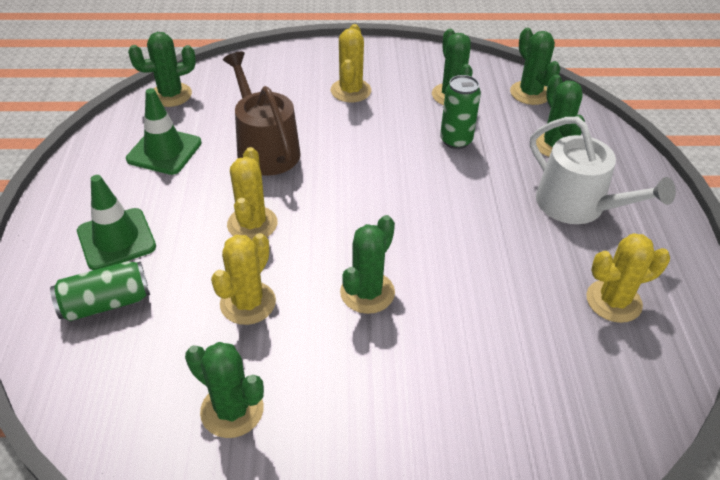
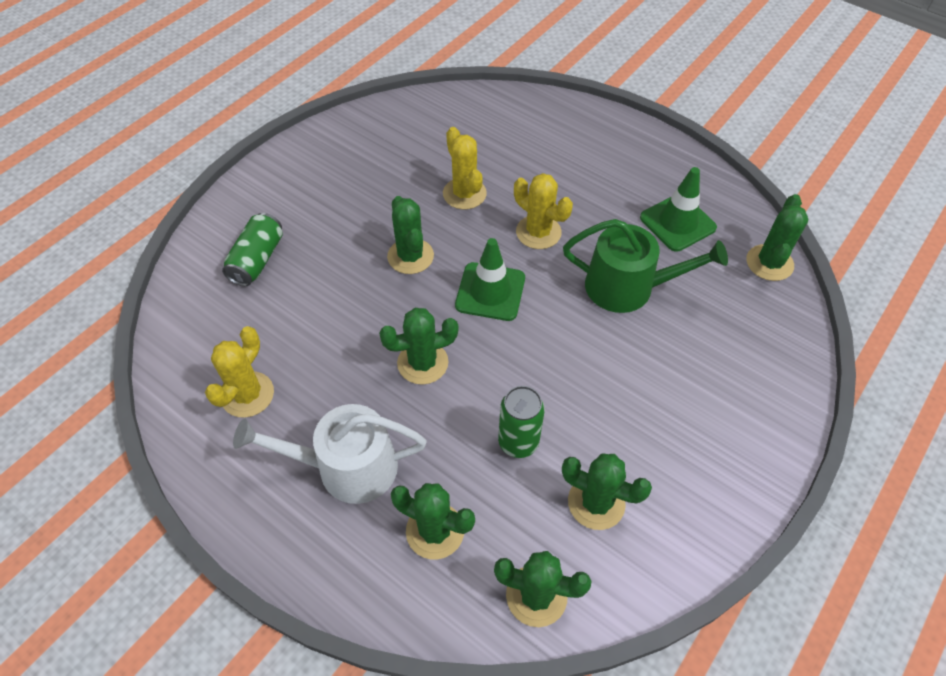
camera: 130 degrees right, 10 degrees up
(106, 303) = (529, 134): green can -> green can (257, 260)
(116, 239) = (588, 158): green traffic cone -> green traffic cone (490, 292)
(232, 410) = (395, 151): green cactus -> green cactus (422, 363)
(265, 149) = (628, 287): brown watering can -> green watering can
(350, 91) = (676, 410): yellow cactus -> none

